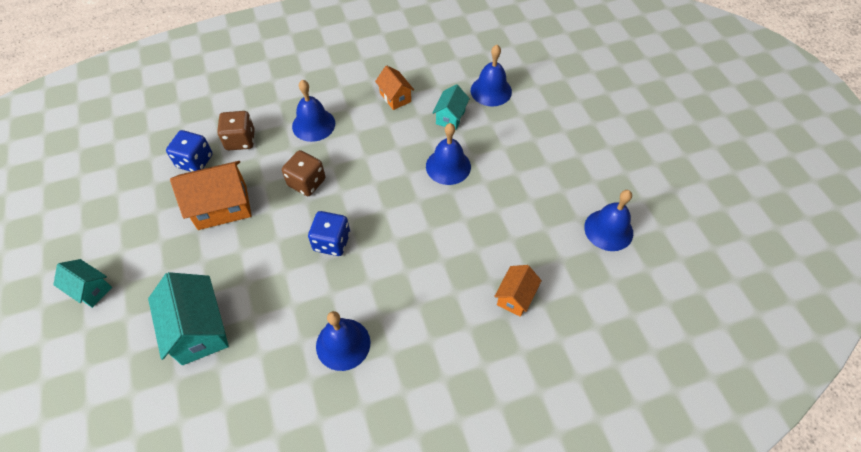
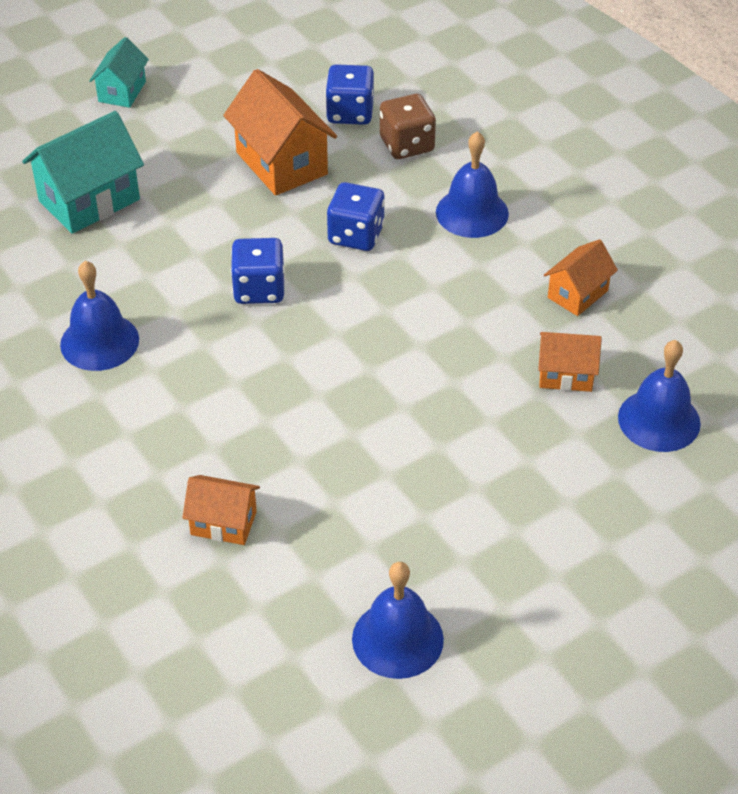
camera: 75 degrees right, 10 degrees down
(307, 182) = (356, 235): brown dice -> blue dice
(448, 166) = (454, 393): blue bell -> none
(450, 117) = (566, 375): turquoise house -> orange house

